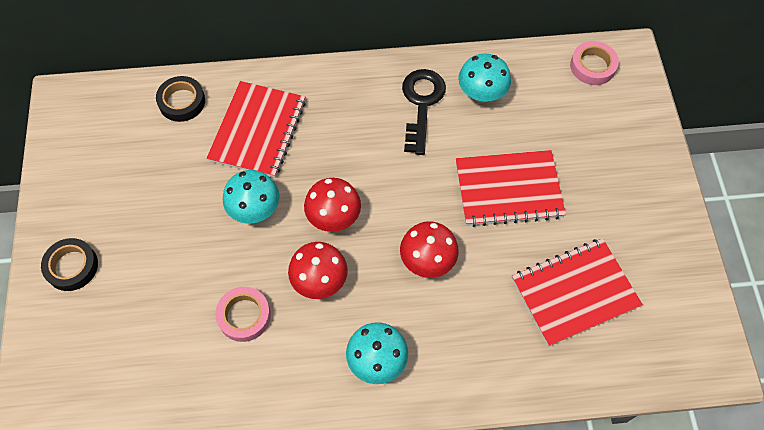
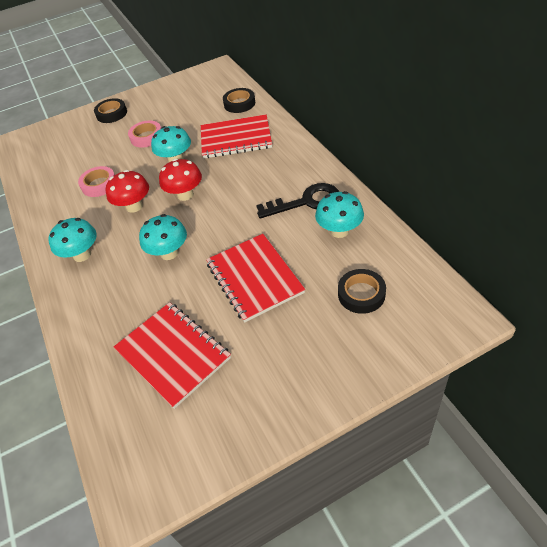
camera: 75 degrees right, 15 degrees down
(427, 261) = (169, 253): red mushroom -> turquoise mushroom
(571, 111) = (361, 294): none -> black tape
(592, 66) = (425, 294): pink tape -> pink tape (146, 137)

